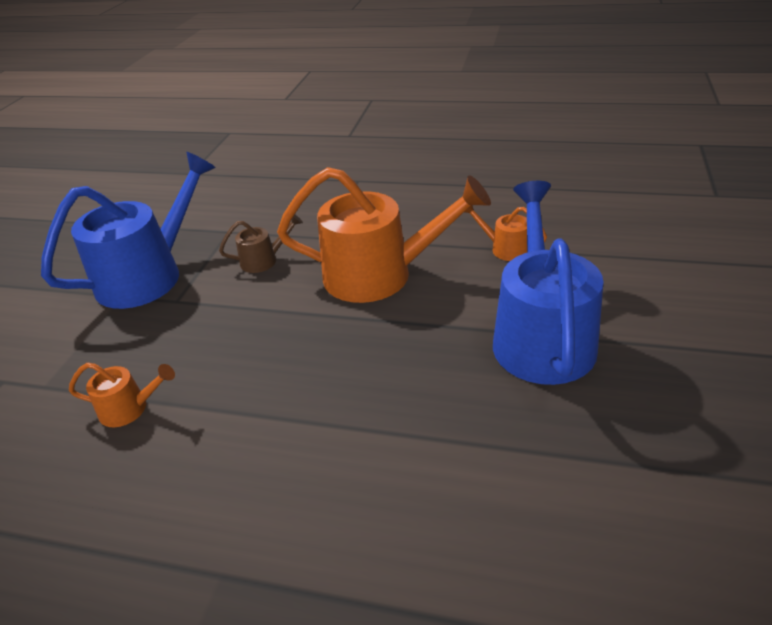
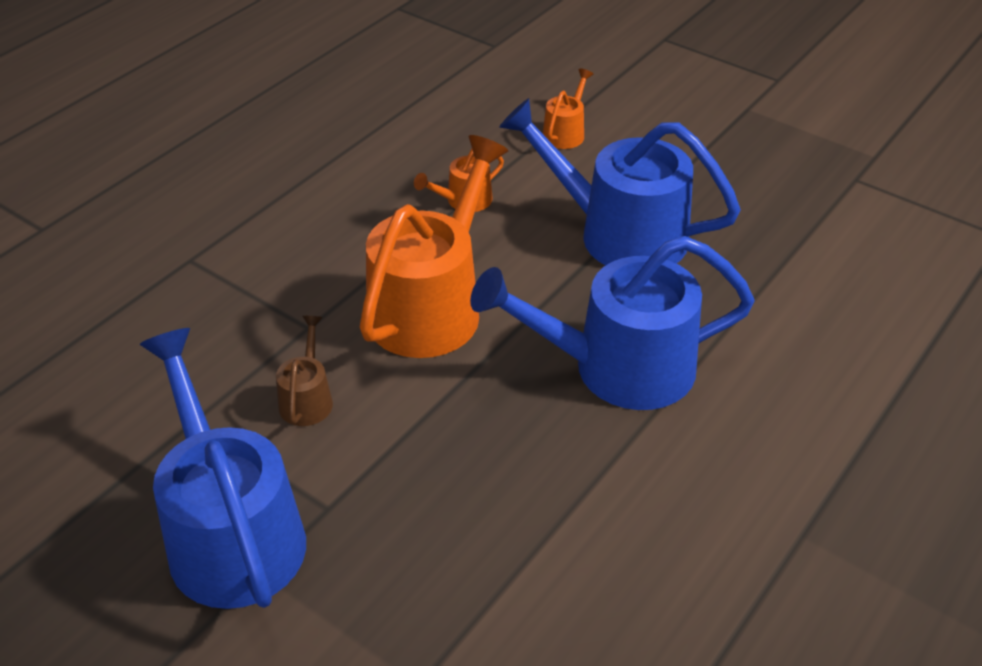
camera: 70 degrees left, 5 degrees up
(129, 409) = (526, 585): orange watering can -> orange watering can (565, 133)
(372, 387) = (618, 368): none -> blue watering can

